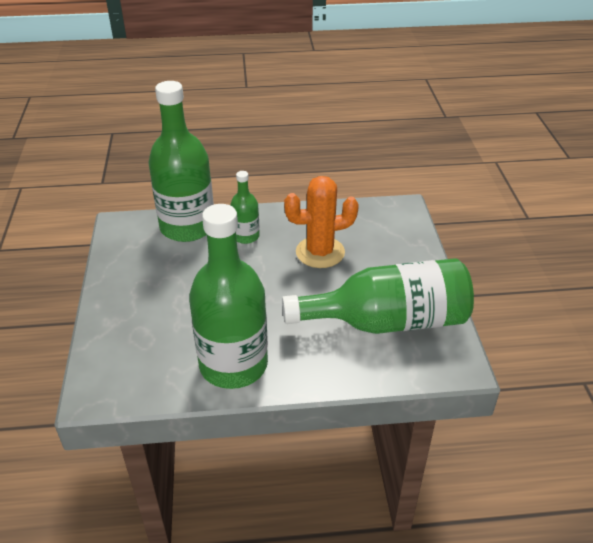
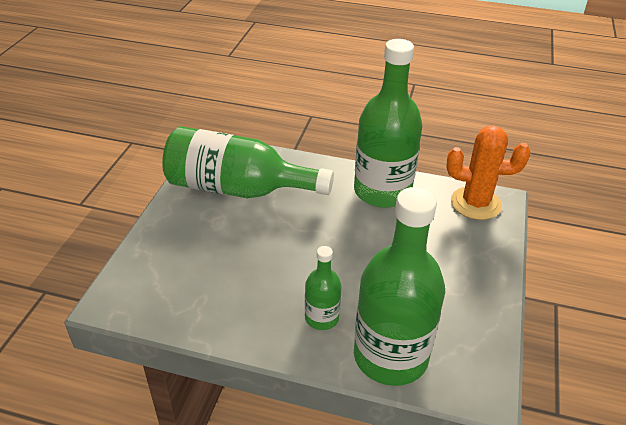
camera: 160 degrees left, 0 degrees up
(320, 252) = (250, 270): orange cactus -> orange cactus (475, 203)

